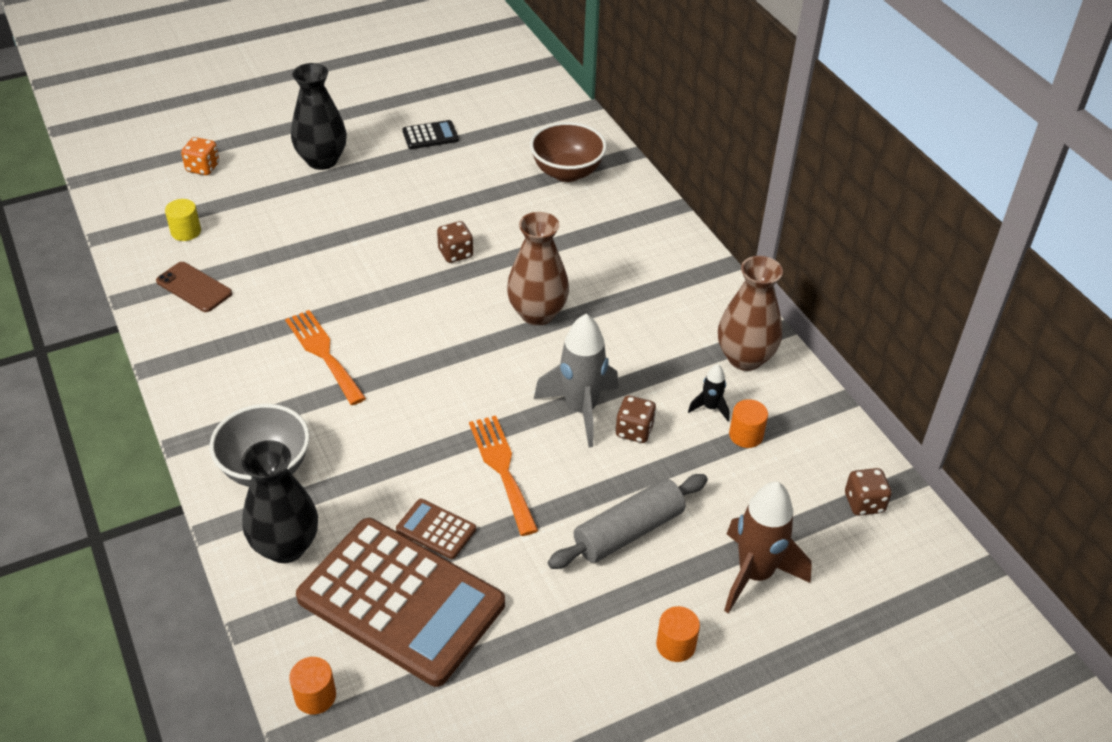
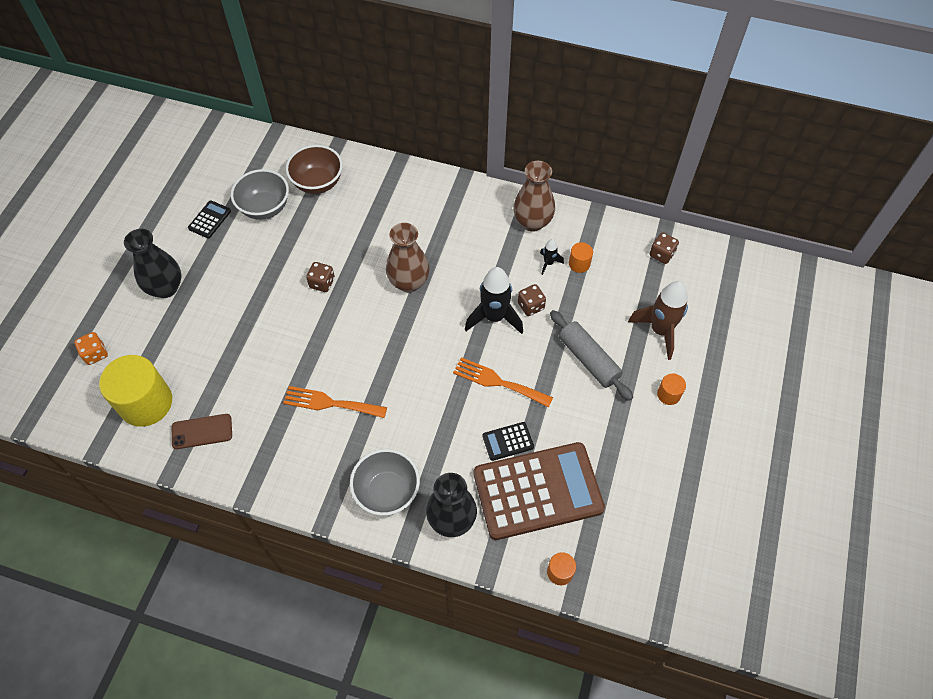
camera: 45 degrees left, 15 degrees up
(186, 231) = (146, 403): yellow cylinder -> yellow cylinder, size x2.23
(436, 529) = (508, 441): brown calculator -> black calculator
(490, 159) = (265, 208): none -> grey bowl
(580, 410) = (494, 317): grey rocket -> black rocket
(628, 531) = (588, 360): grey rolling pin -> grey rolling pin turned 45 degrees counterclockwise

